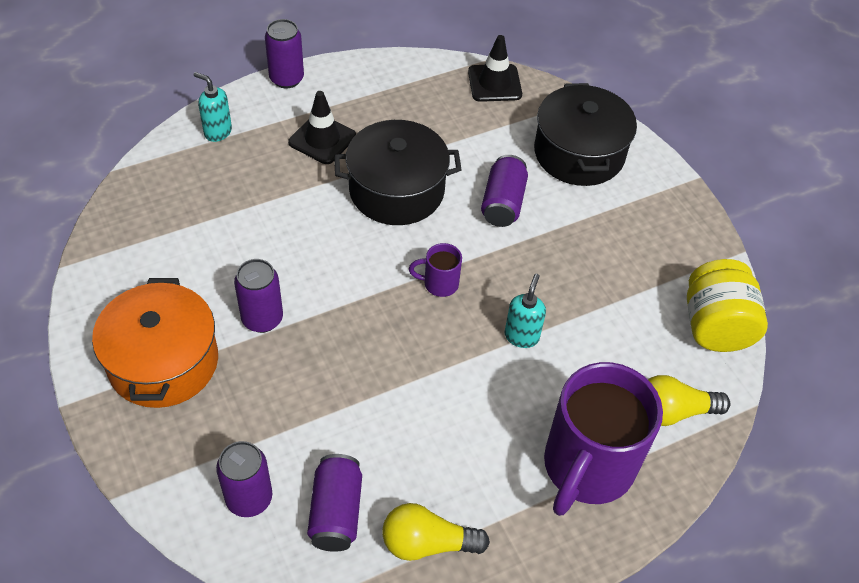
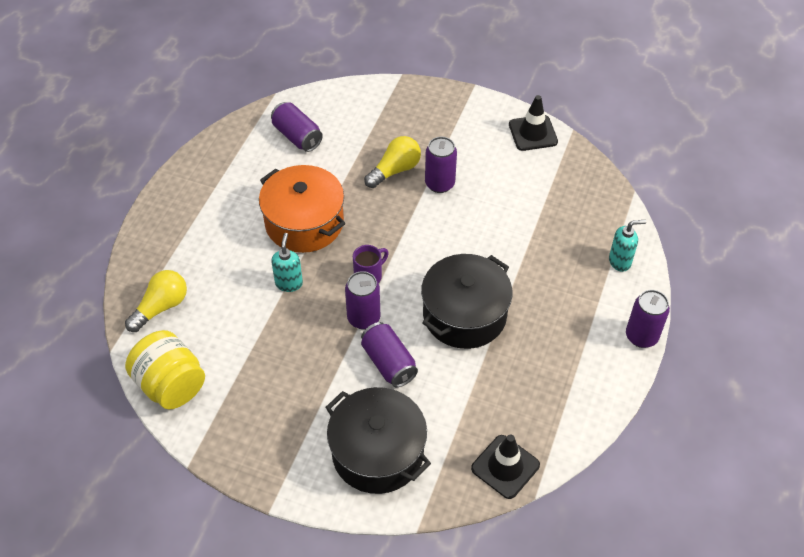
camera: 140 degrees right, 0 degrees up
(163, 362) = (458, 131): orange pot -> orange pot (304, 223)
(249, 498) = (343, 114): purple can -> purple can (363, 318)
(322, 139) = (555, 311): black traffic cone -> black traffic cone (533, 133)
(427, 543) = (241, 155): yellow light bulb -> yellow light bulb (395, 170)
(521, 336) = (289, 283): turquoise soap dispenser -> turquoise soap dispenser turned 150 degrees counterclockwise
(587, 468) = (189, 242): purple mug -> none

